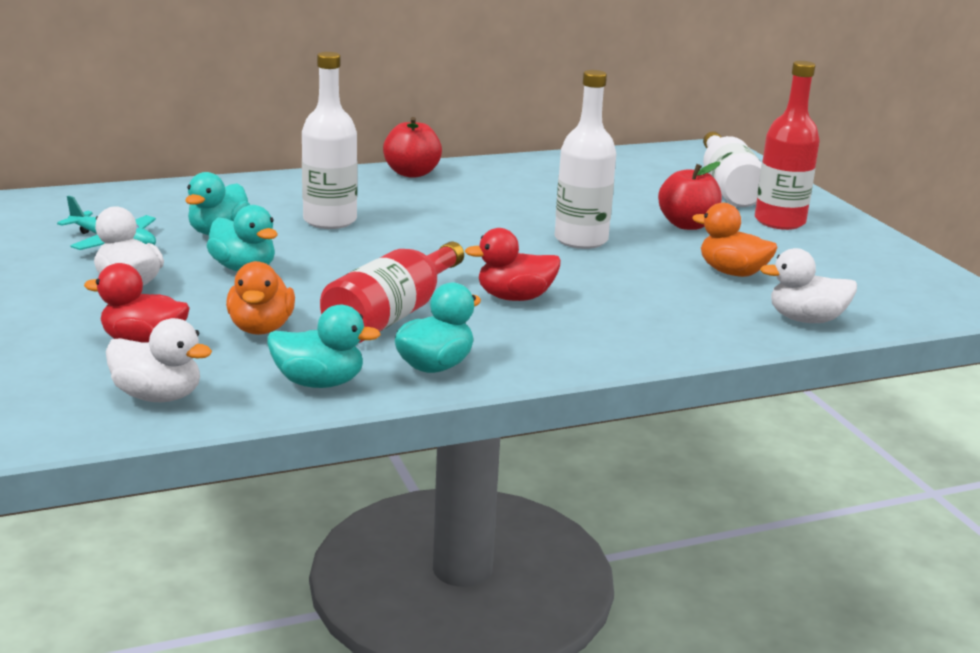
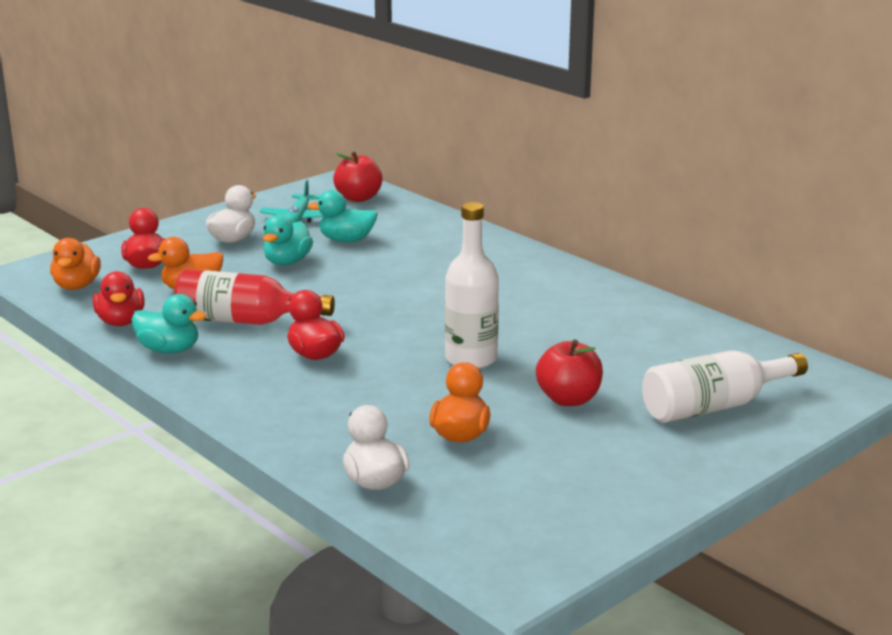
camera: 70 degrees right, 0 degrees up
(158, 396) = (77, 286): white duck -> orange duck
(319, 382) = (121, 321): turquoise duck -> red duck
(330, 221) = (408, 266): white bottle -> none
(412, 173) = (556, 269): red apple -> red apple (358, 198)
(779, 221) = (639, 444): red bottle -> none

